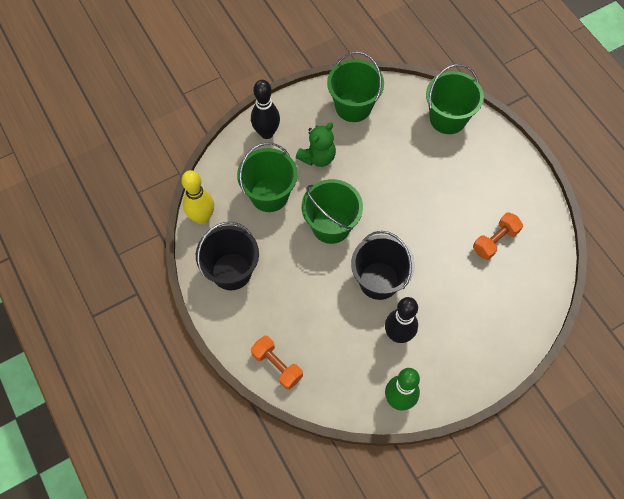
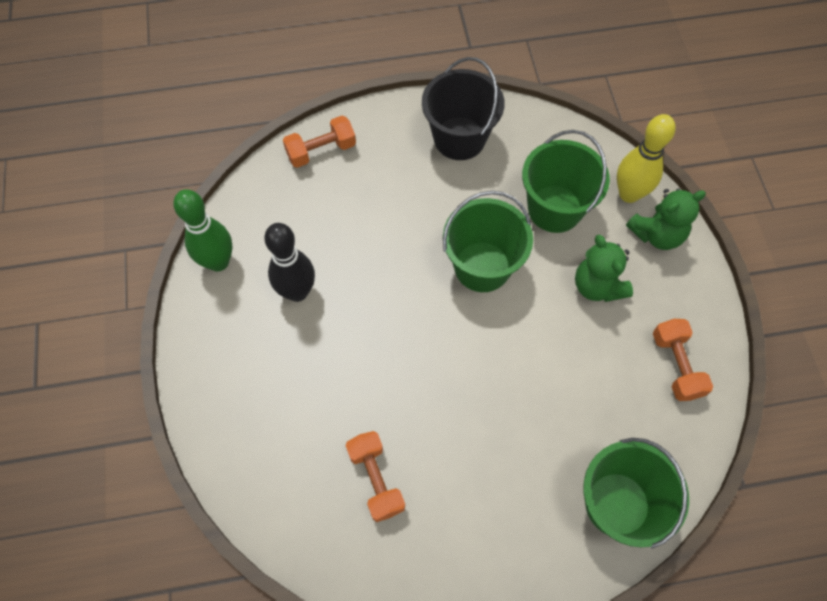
camera: 110 degrees right, 0 degrees up
(202, 217) = (545, 127): yellow bowling pin -> yellow bowling pin (629, 194)
(266, 133) = (657, 234): black bowling pin -> green teddy bear
(353, 106) = (676, 365): green bucket -> orange dumbbell
(379, 280) = (379, 296): black bucket -> none

